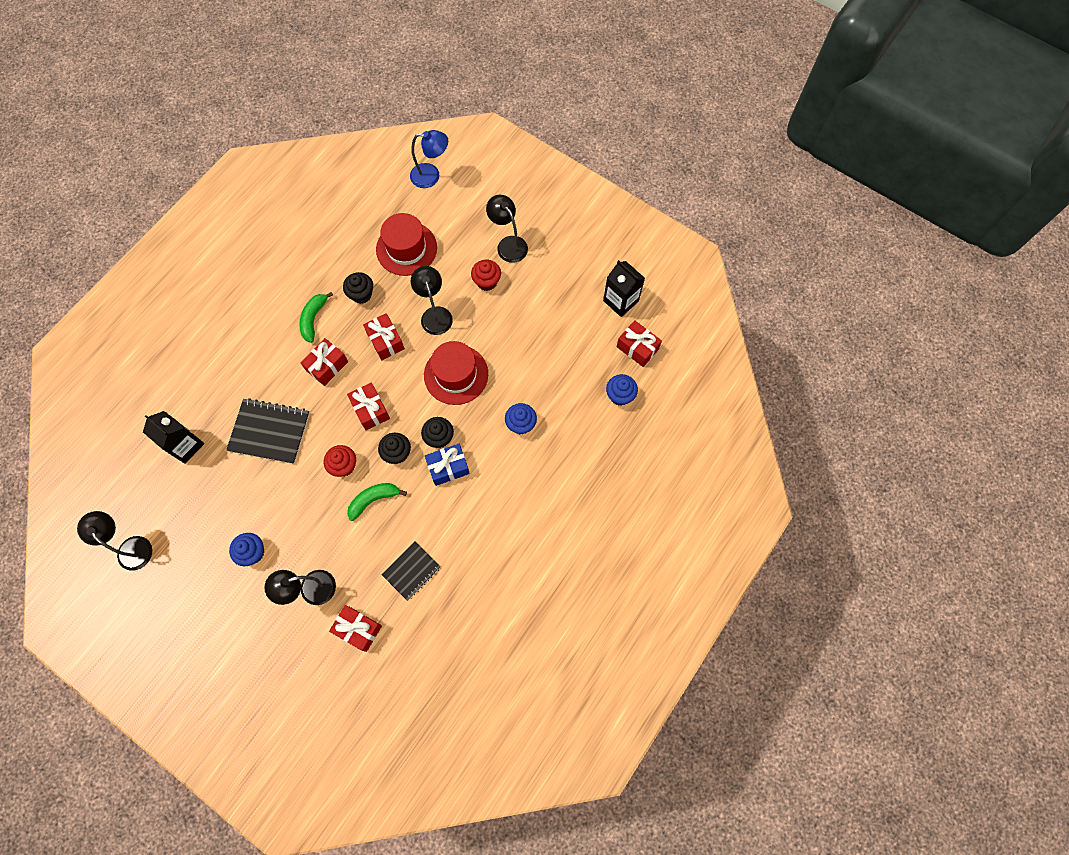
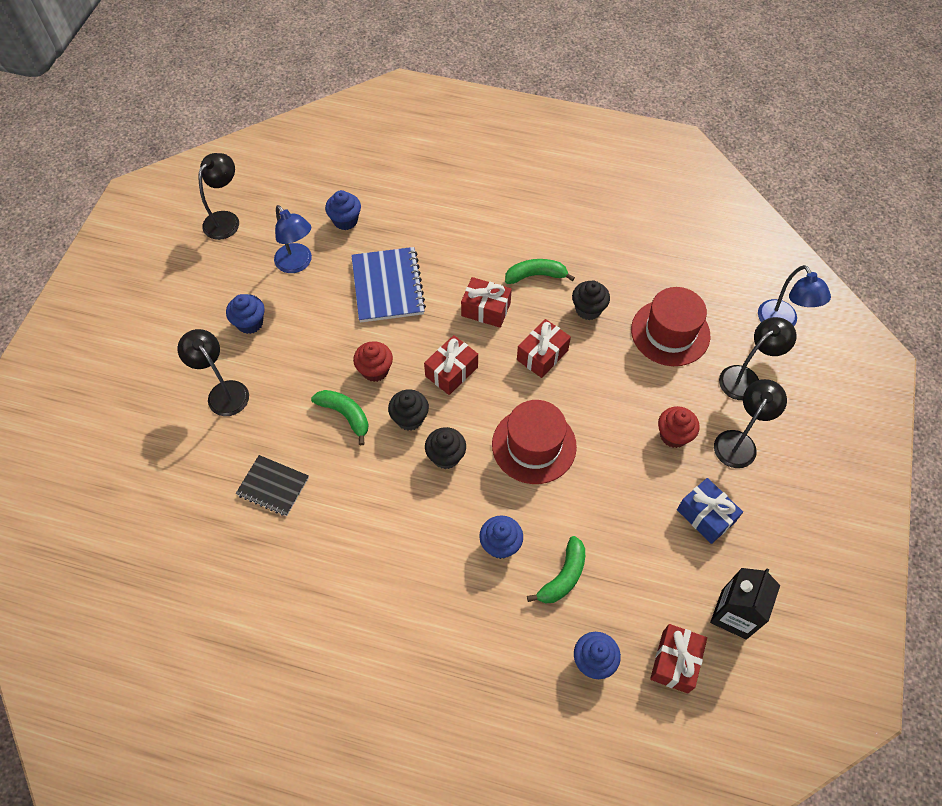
camera: 70 degrees right, 10 degrees down
(185, 445) = (345, 221): black carton -> blue cupcake
(211, 497) = (297, 264): none -> blue lamp
(270, 432) = (388, 286): black notebook -> blue notebook
(358, 629) = (191, 456): red gift -> none
(435, 314) = (601, 394): black lamp -> black lamp (745, 378)
(448, 467) = (412, 480): blue gift -> blue gift (705, 516)
(558, 392) = (563, 576): none -> green banana

